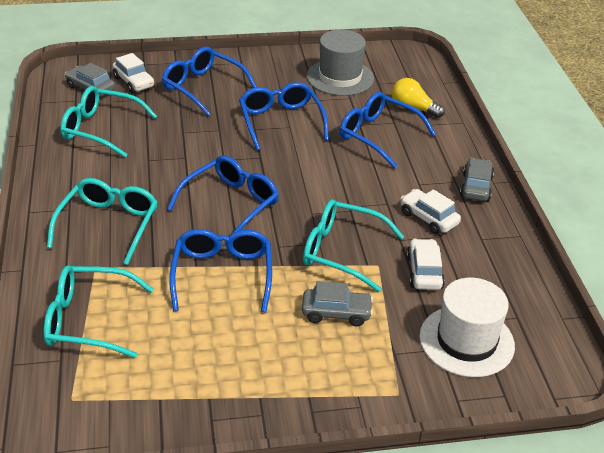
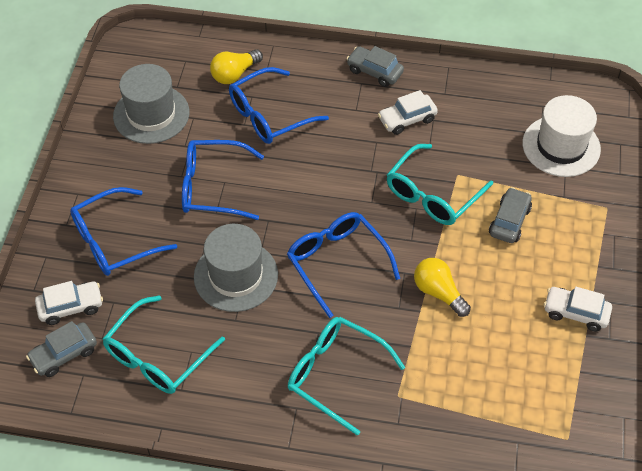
camera: 70 degrees left, 15 degrees up
(88, 320) = (471, 412): turquoise glasses -> none
(193, 151) = (236, 276): none -> grey hat
(222, 275) = (438, 292): blue glasses -> yellow light bulb
(424, 272) = (475, 146): white car -> white car (575, 313)

